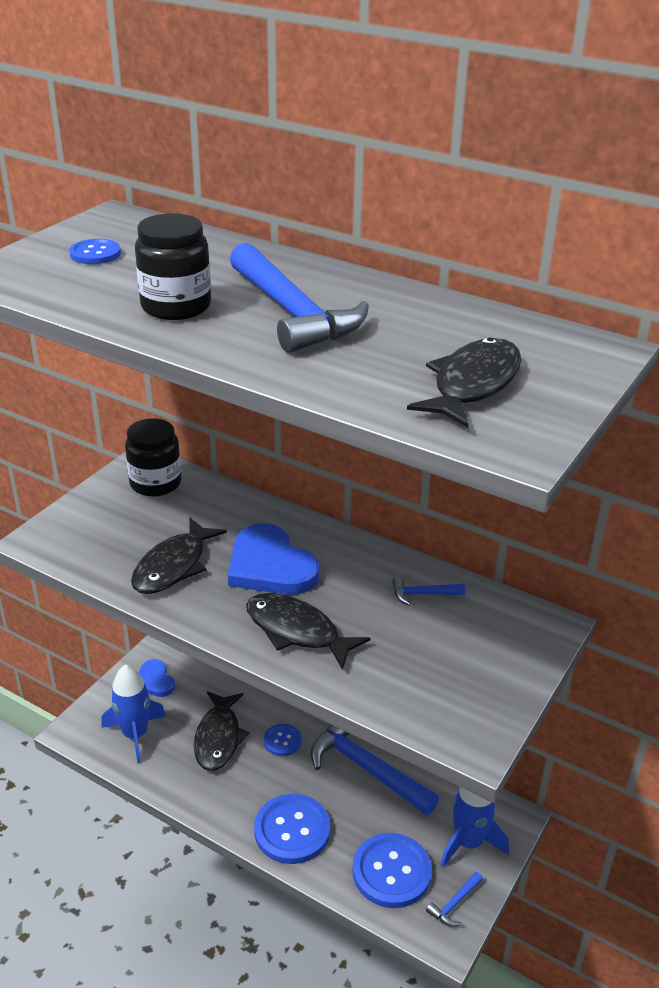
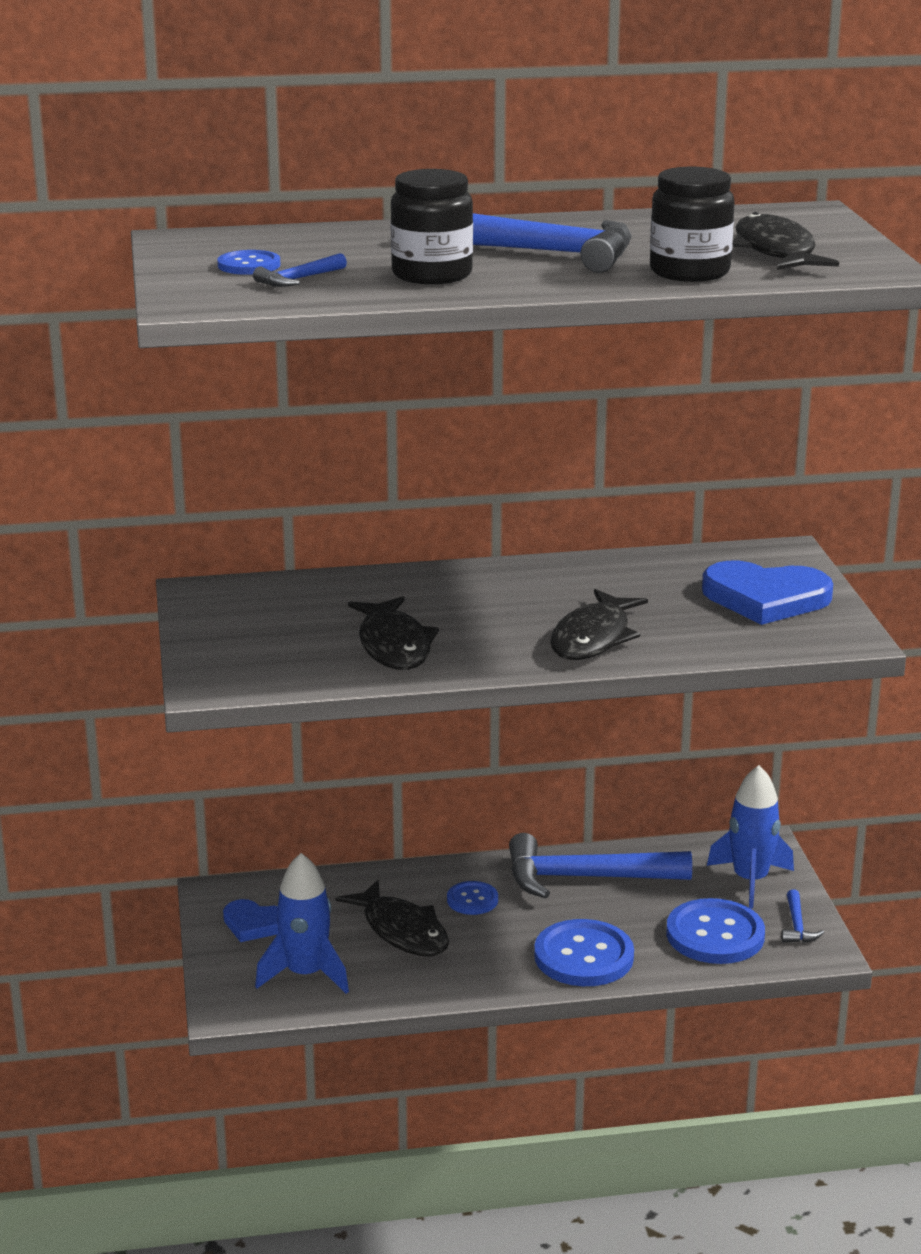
camera: 40 degrees left, 10 degrees down
(155, 483) = (247, 599): black jar -> black jar (689, 272)
(270, 566) = (486, 609): blue heart -> blue heart (765, 598)
(297, 631) = (593, 638): black fish -> black fish turned 60 degrees counterclockwise
(423, 594) = (654, 573): blue hammer -> blue hammer (299, 279)

